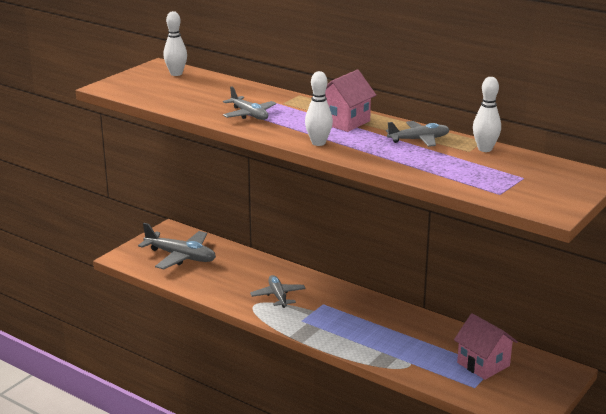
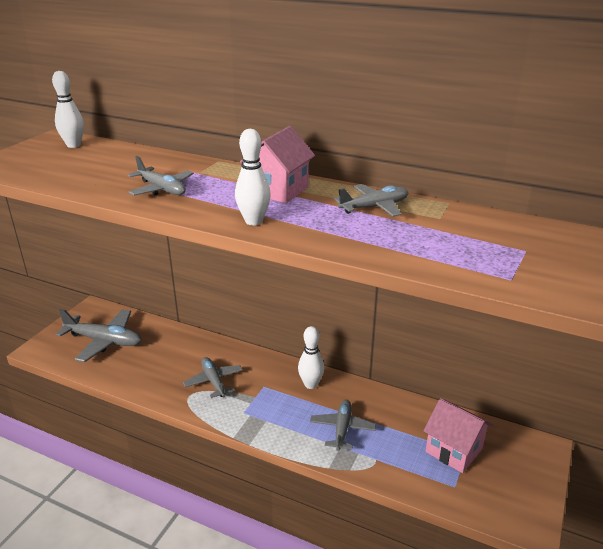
camera: 10 degrees left, 5 degrees up
(387, 340) = (342, 429): none -> grey plane
(485, 149) = (457, 214): white bowling pin -> white bowling pin (311, 384)

